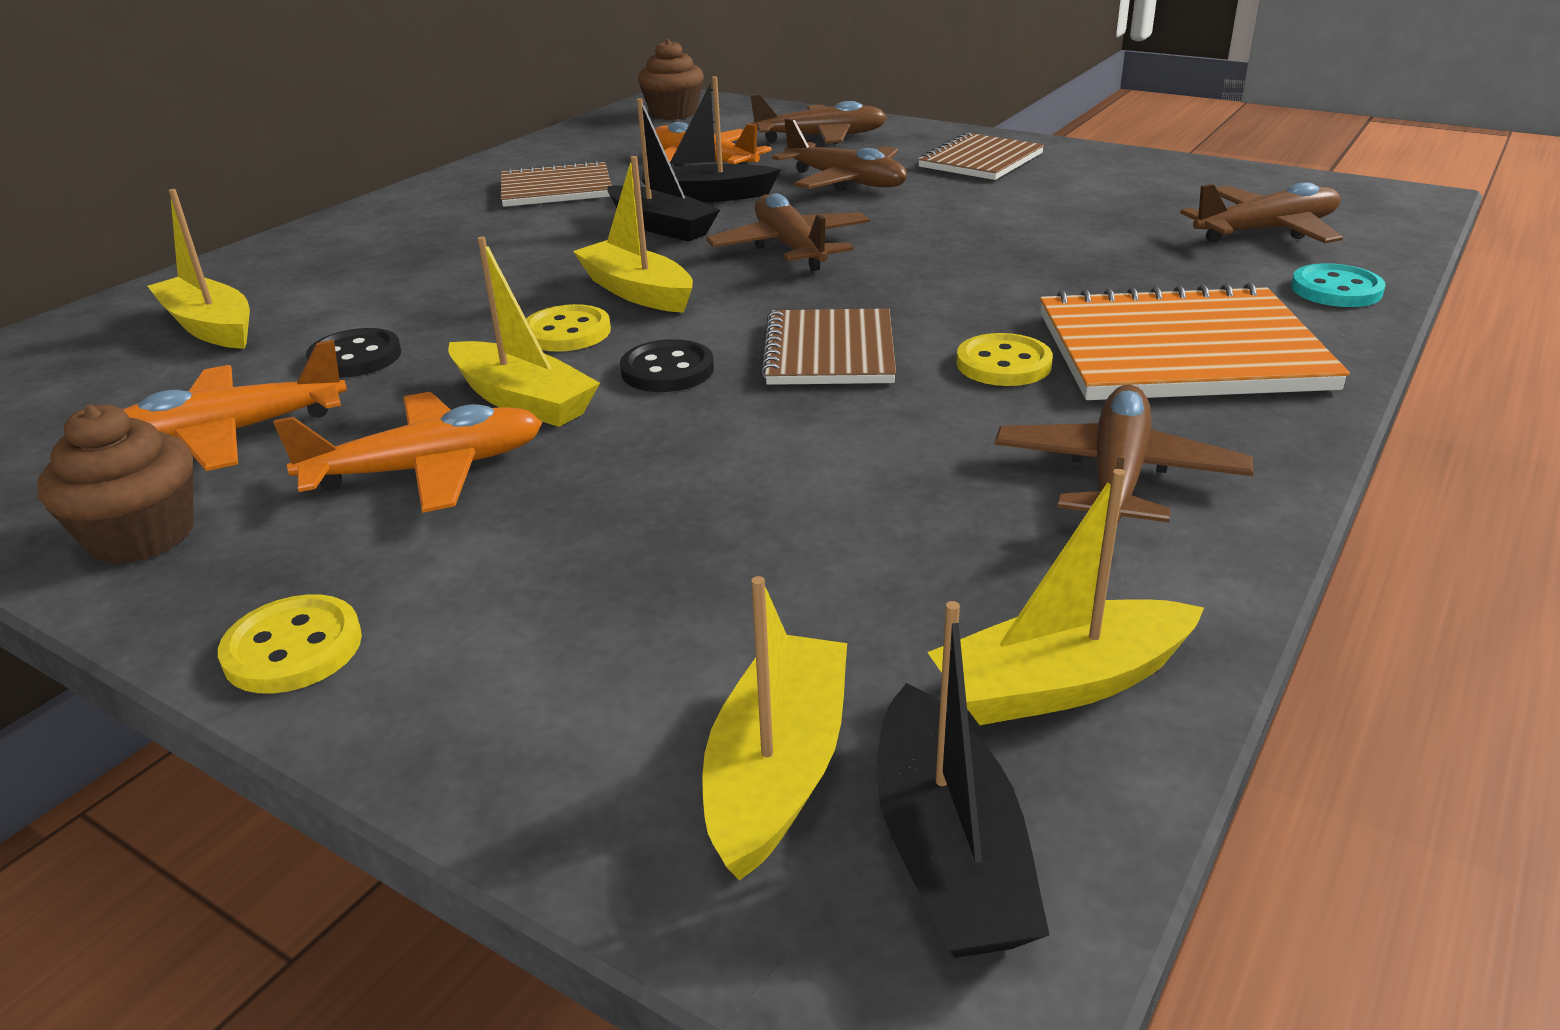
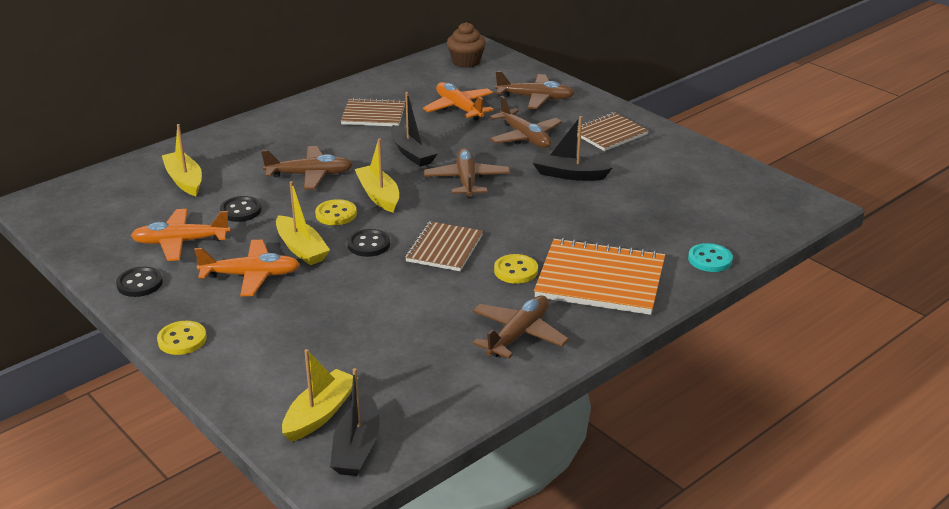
camera: 15 degrees right, 0 degrees up
(142, 536) = (139, 283): brown cupcake -> black button
(707, 196) = (446, 135): black boat -> black boat (569, 174)
(1061, 684) = (430, 408): yellow boat -> none
(1266, 231) = (714, 215): brown plane -> brown plane (310, 175)

